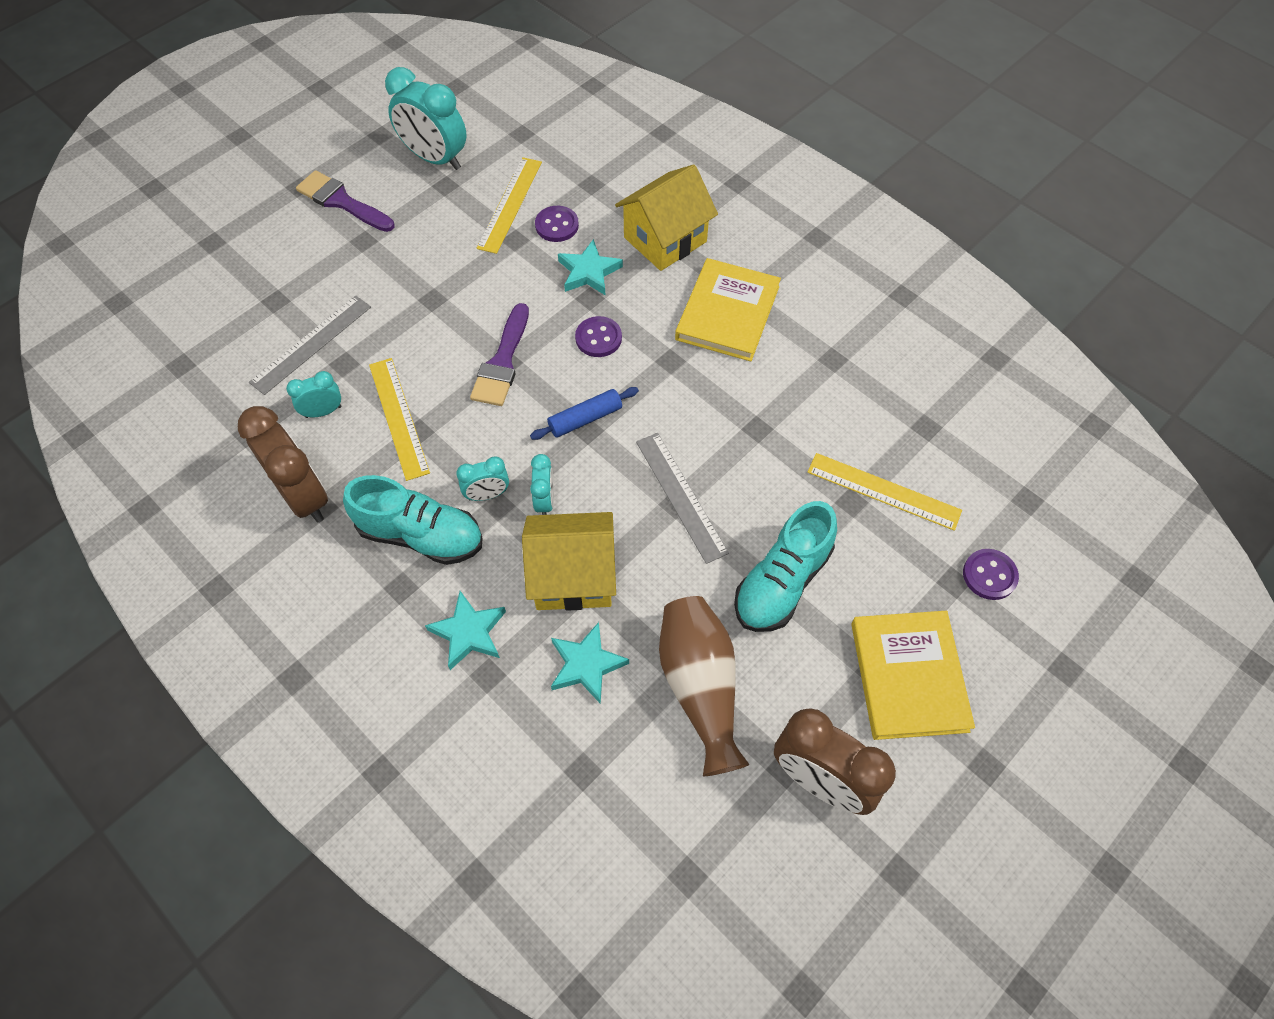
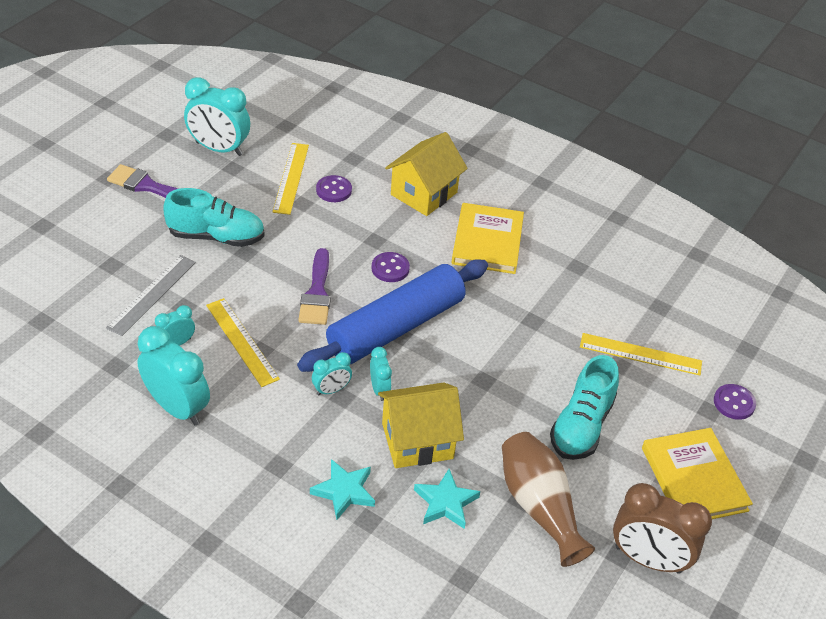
camera: 15 degrees left, 15 degrees down
(304, 496) = (177, 407): brown clock -> turquoise clock
(421, 535) = (285, 425): turquoise shoe -> turquoise shoe (216, 236)
(585, 418) = (395, 327): blue rolling pin -> blue rolling pin, size x2.42
(589, 272) = (369, 221): turquoise star -> none
(681, 496) = (487, 374): grey ruler -> none

